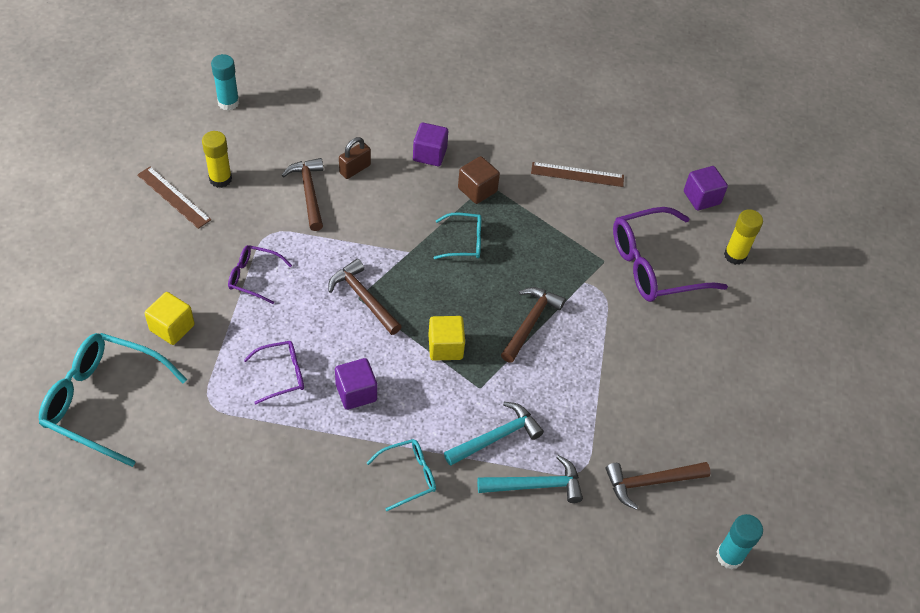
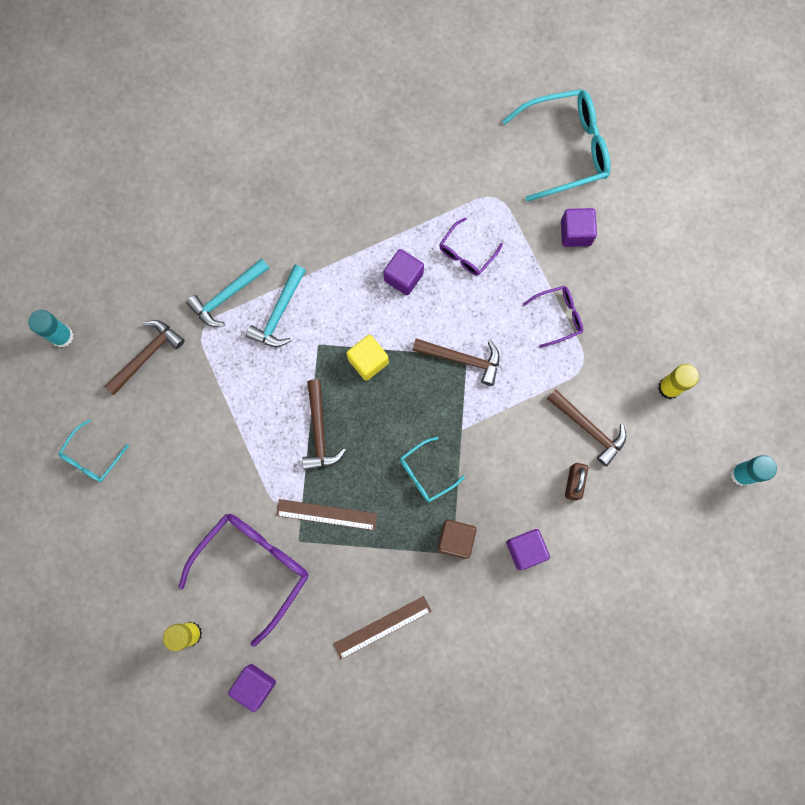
camera: 150 degrees right, 25 degrees up
(172, 327) = (575, 233): yellow cube -> purple cube
(173, 197) = (687, 342): brown ruler -> brown ruler (326, 514)
(408, 476) = (319, 241): turquoise glasses -> turquoise glasses (92, 457)

